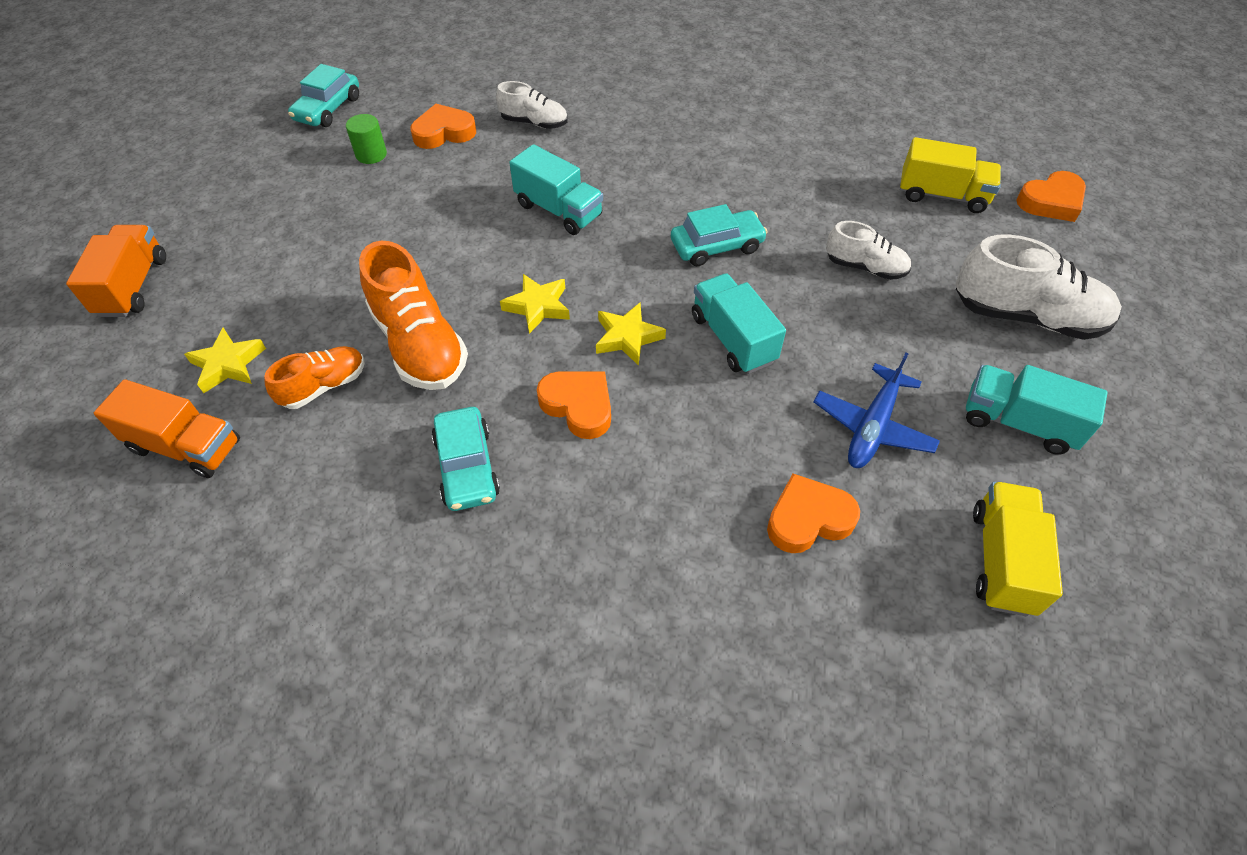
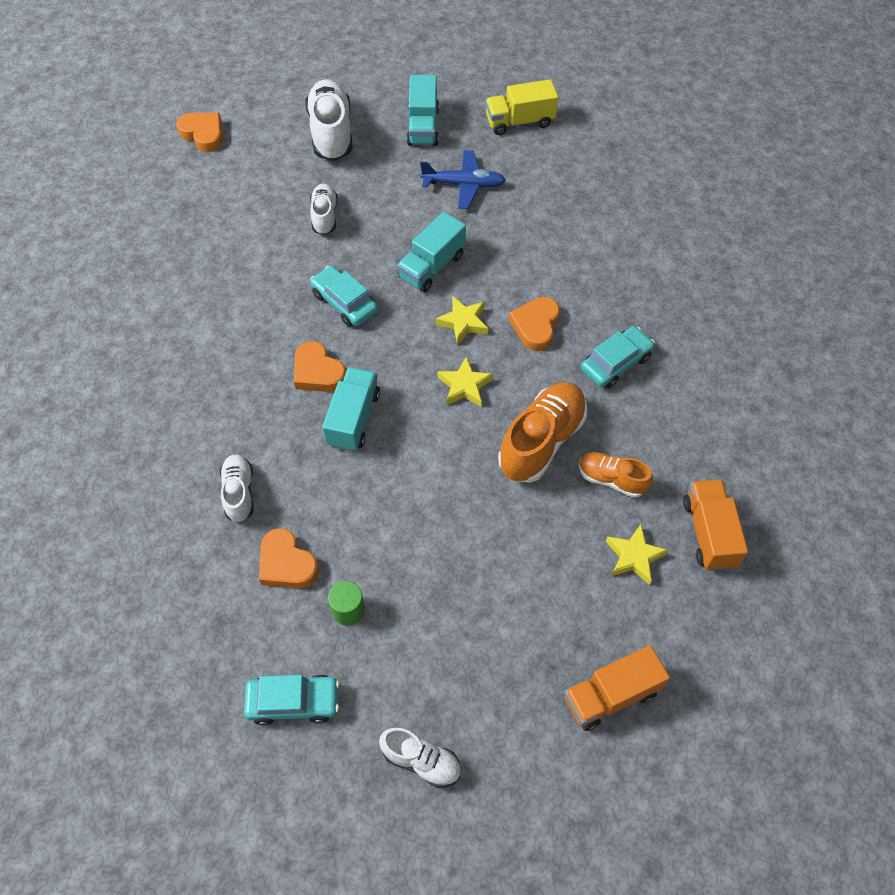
camera: 115 degrees left, 5 degrees up
(215, 158) = (421, 761): none -> white shoe
(808, 519) = (544, 197): orange heart -> orange heart (318, 372)
(942, 195) = (222, 190): yellow truck -> none

